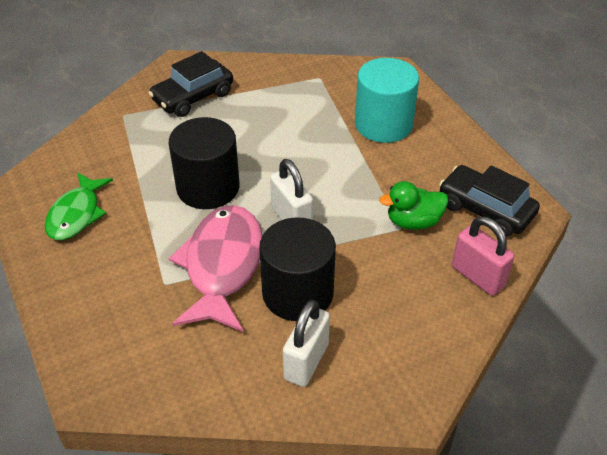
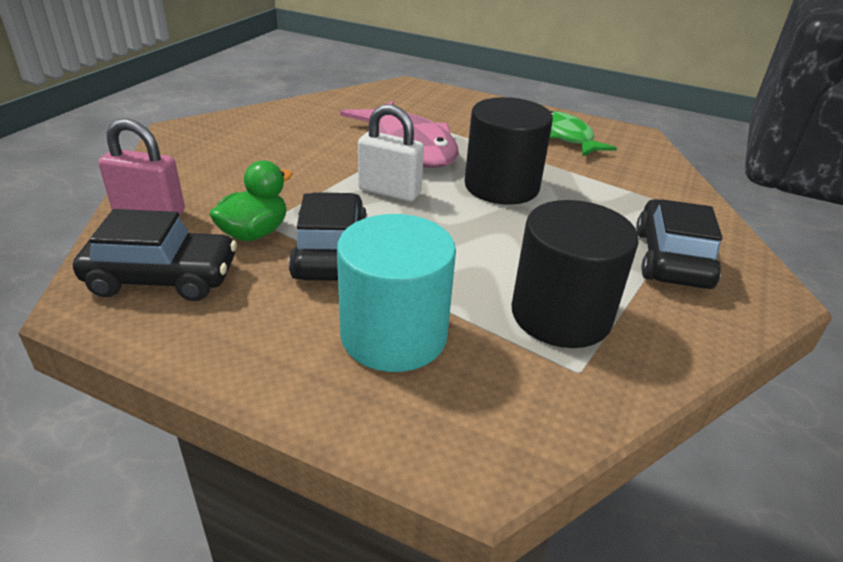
camera: 140 degrees right, 10 degrees down
(297, 293) = (325, 152): black cylinder -> black cylinder (561, 315)
(306, 361) = (280, 126): white padlock -> none
(376, 184) = (331, 252): none -> black car

